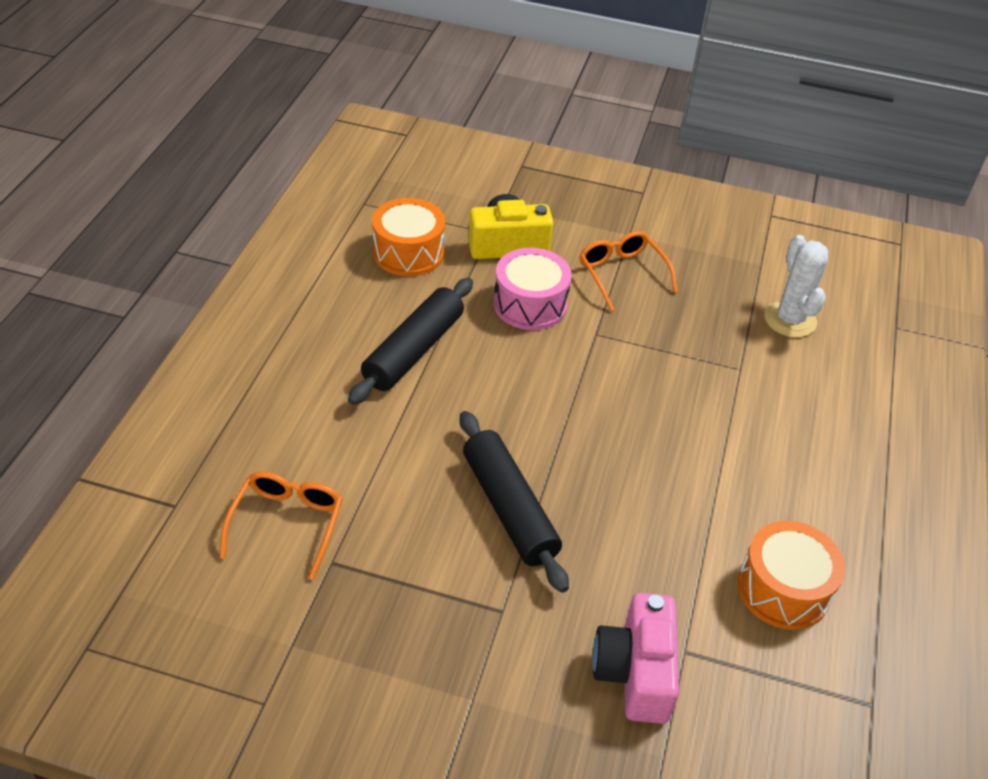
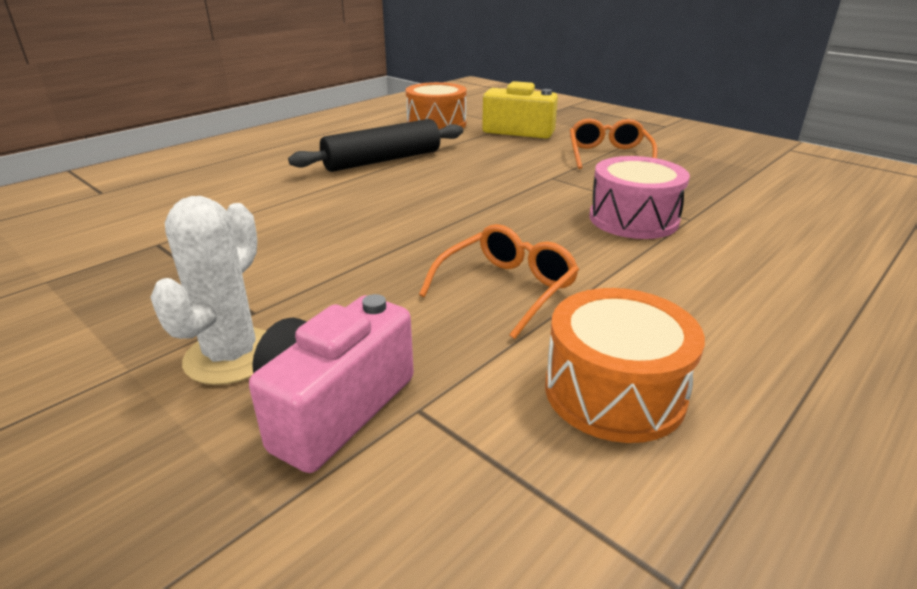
camera: 30 degrees right, 15 degrees down
(287, 524) = (159, 217): orange glasses -> orange glasses (507, 288)
(509, 508) = (351, 250): black rolling pin -> none
(530, 304) = (507, 156): pink drum -> pink drum (633, 219)
(790, 319) = (773, 201): white cactus -> white cactus (231, 356)

